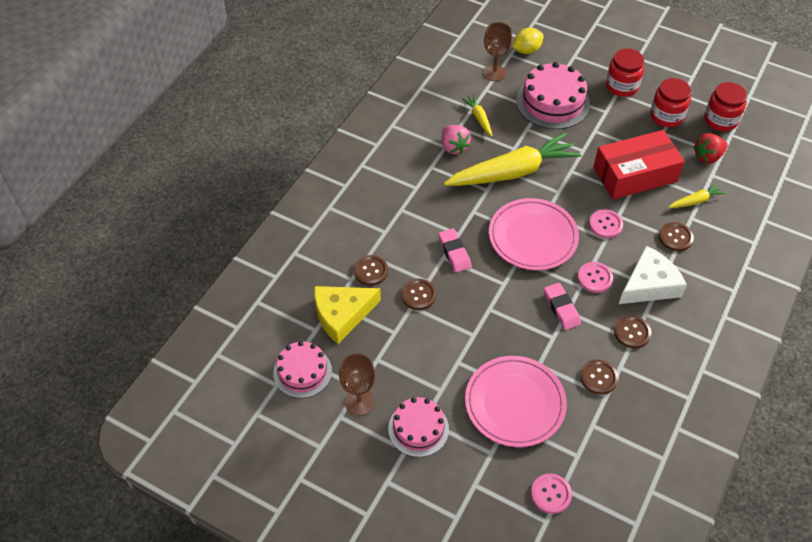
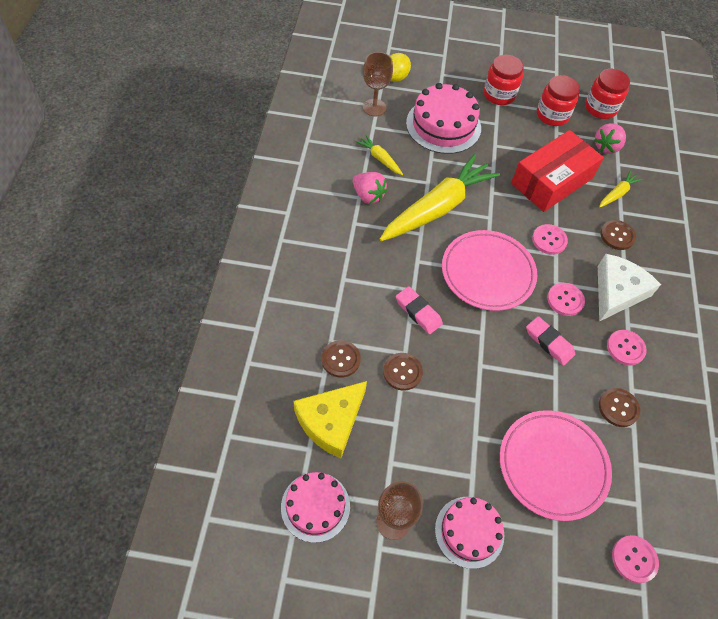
camera: 25 degrees left, 5 degrees up
(632, 332) = (625, 348): brown button -> pink button
(707, 157) = (606, 147): red strawberry -> pink strawberry

